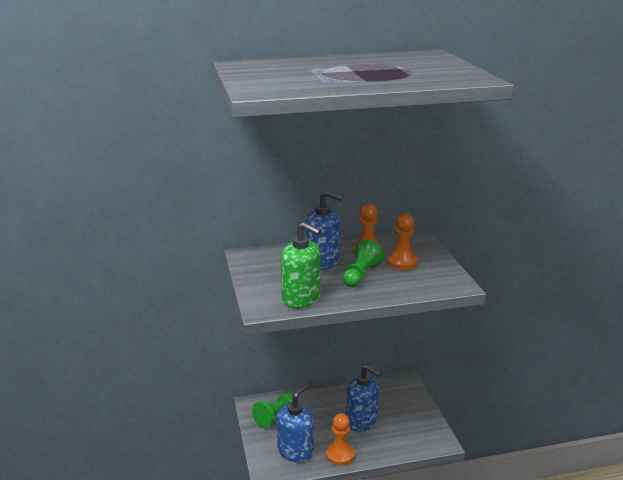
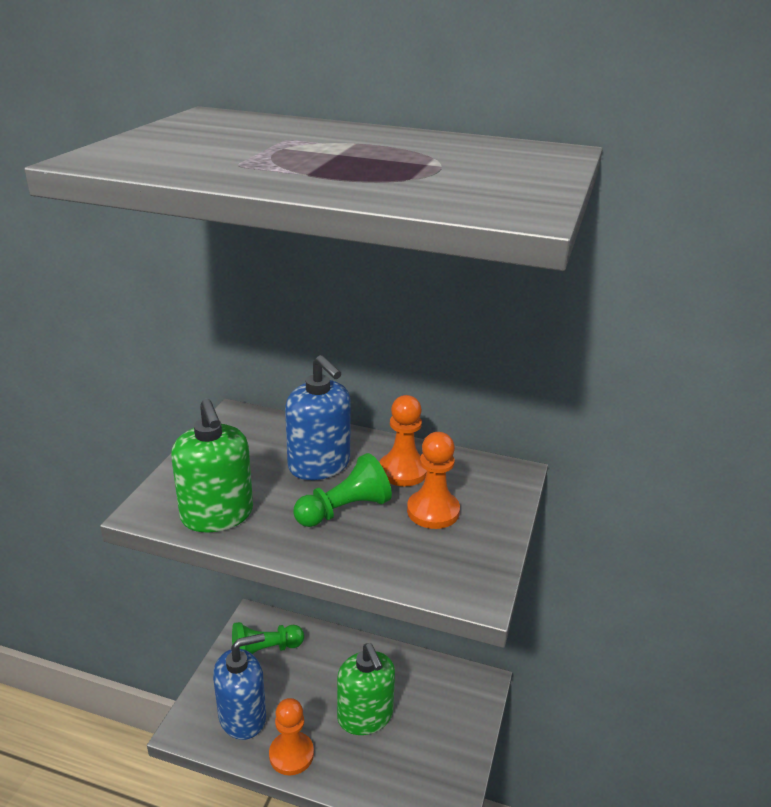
camera: 30 degrees right, 5 degrees up
(362, 421) = (365, 716): blue soap dispenser -> green soap dispenser

